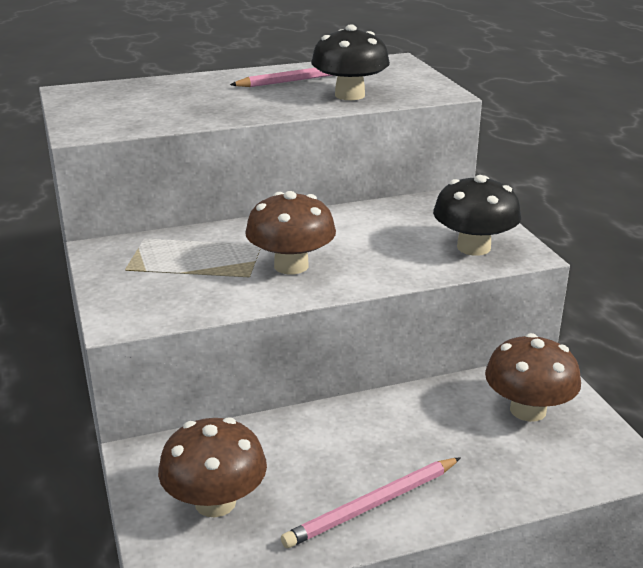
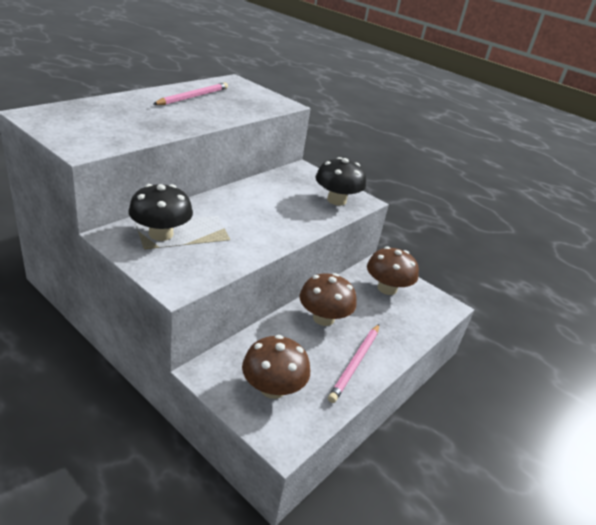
camera: 35 degrees left, 5 degrees up
(291, 266) = (249, 228): brown mushroom -> brown mushroom (323, 318)
(349, 95) = (235, 108): black mushroom -> black mushroom (161, 234)

